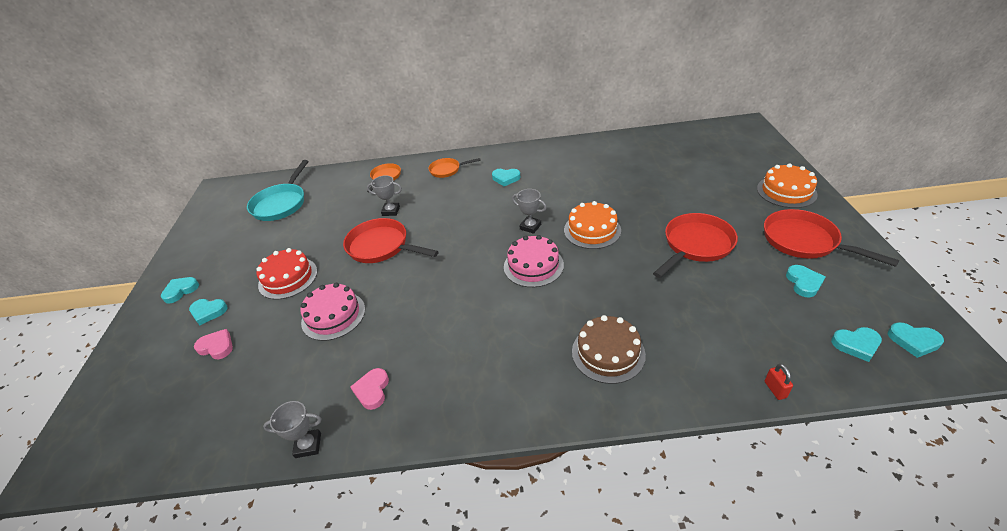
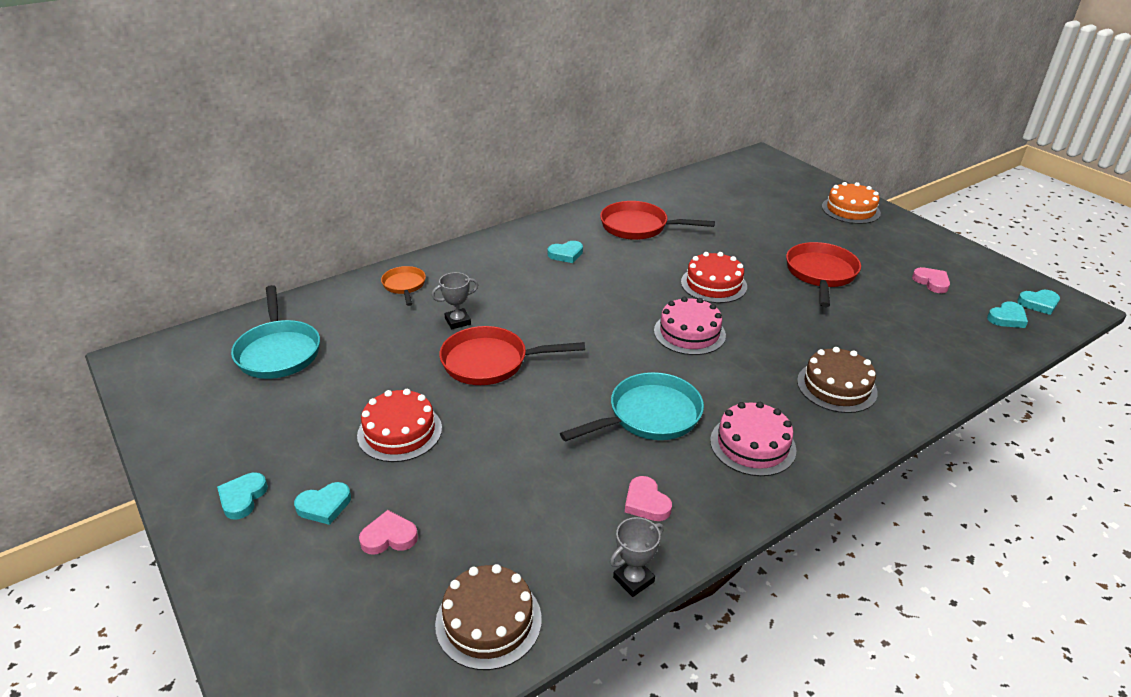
camera: 35 degrees left, 5 degrees down
(207, 430) = (488, 621): none -> brown cake
(333, 315) = (513, 450): pink cake -> pink cake (752, 445)
(440, 323) = (649, 416): none -> turquoise pan
(447, 170) = (481, 260): orange pan -> none
(530, 227) = (646, 297): grey trophy -> none
(592, 230) = (713, 284): orange cake -> red cake
(775, 389) = (985, 369): red padlock -> none
(803, 283) = (931, 282): turquoise heart -> pink heart
(804, 241) = (902, 249): red pan -> red pan (638, 227)

